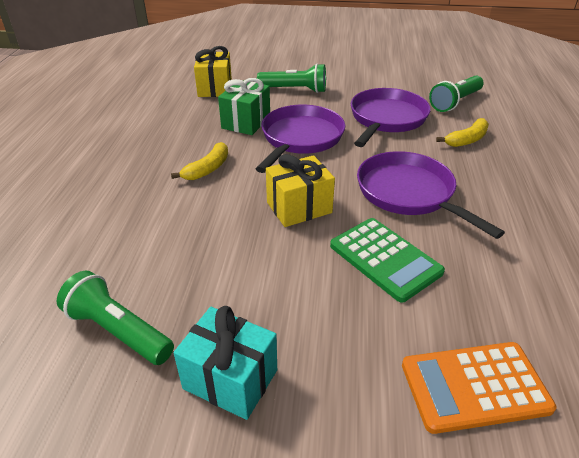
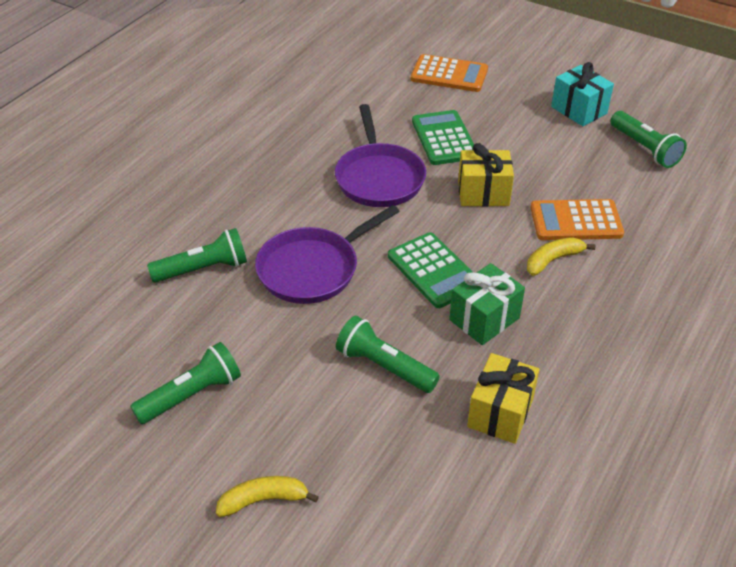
camera: 155 degrees left, 5 degrees up
(195, 206) = (576, 221): none -> orange calculator
(300, 138) = (433, 271): purple pan -> green calculator
(384, 61) = (191, 395): none -> green flashlight
(467, 140) = (261, 213): yellow banana -> yellow banana (264, 500)

